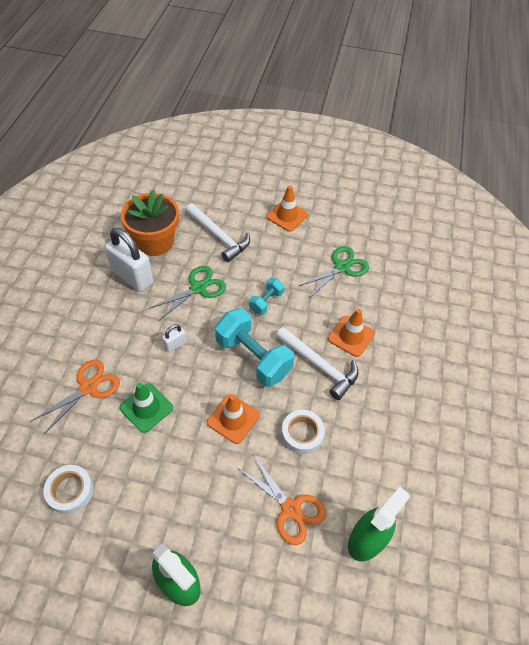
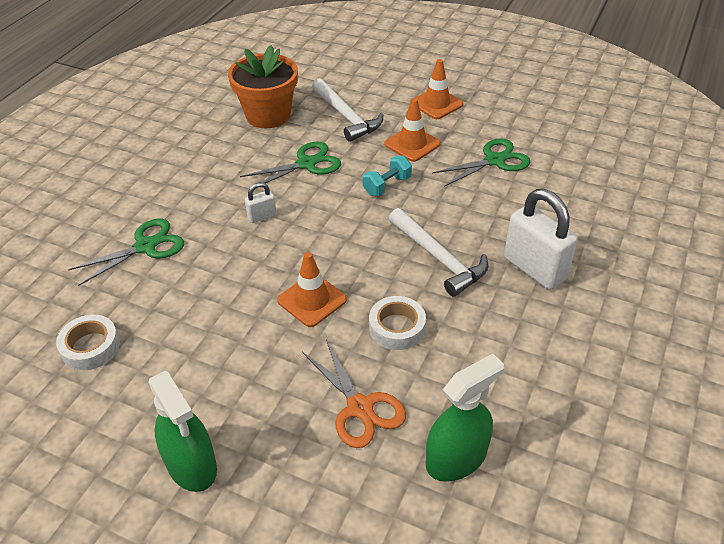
camera: 15 degrees right, 10 degrees down
(88, 387) = (146, 246): orange scissors -> green scissors
(132, 277) = (231, 146): white padlock -> white padlock (534, 268)
(146, 408) = (208, 275): green traffic cone -> none
(253, 357) = (355, 240): turquoise dumbbell -> none
(351, 336) = (489, 232): orange traffic cone -> orange traffic cone (412, 144)

